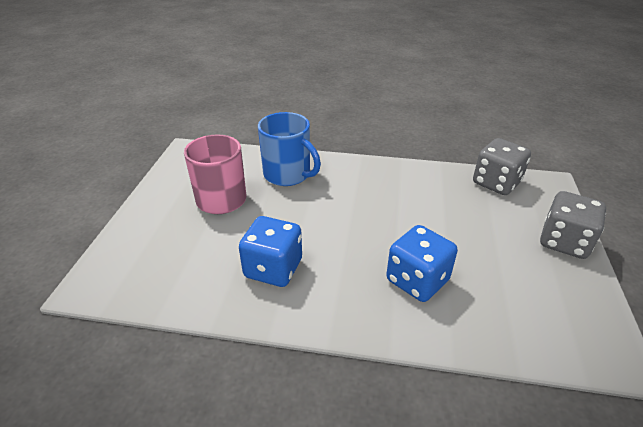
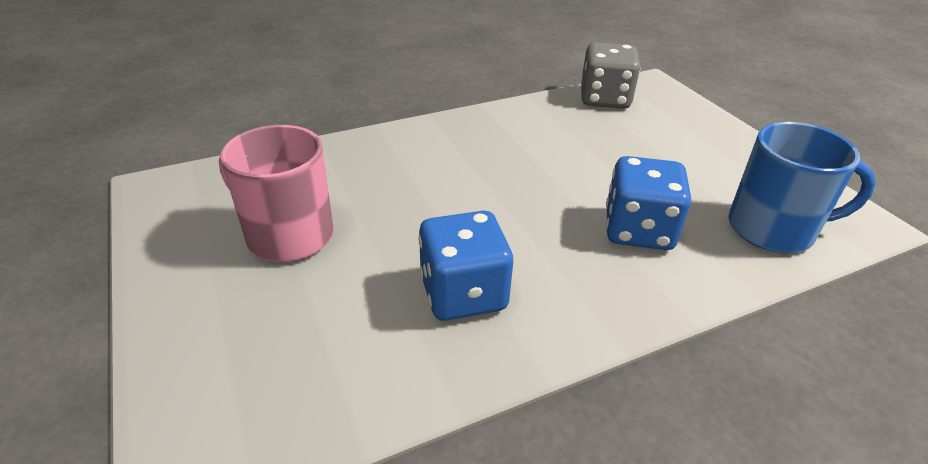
camera: 35 degrees left, 0 degrees up
(288, 174) = (356, 168): blue mug -> blue mug (773, 229)
(564, 242) = (721, 135): grey dice -> none

